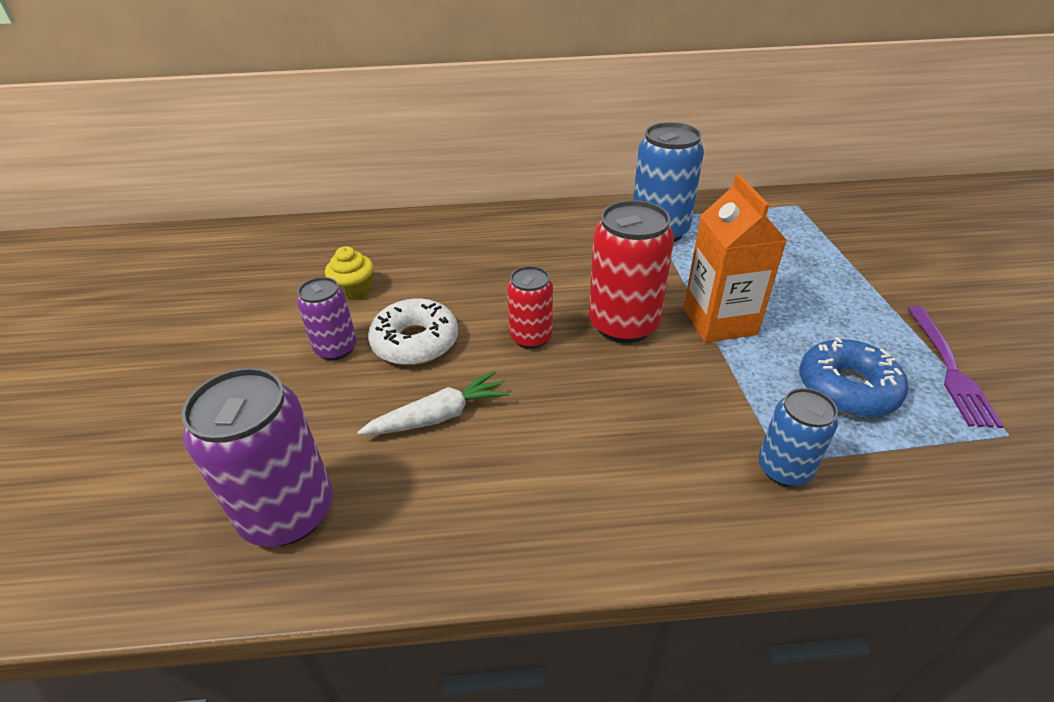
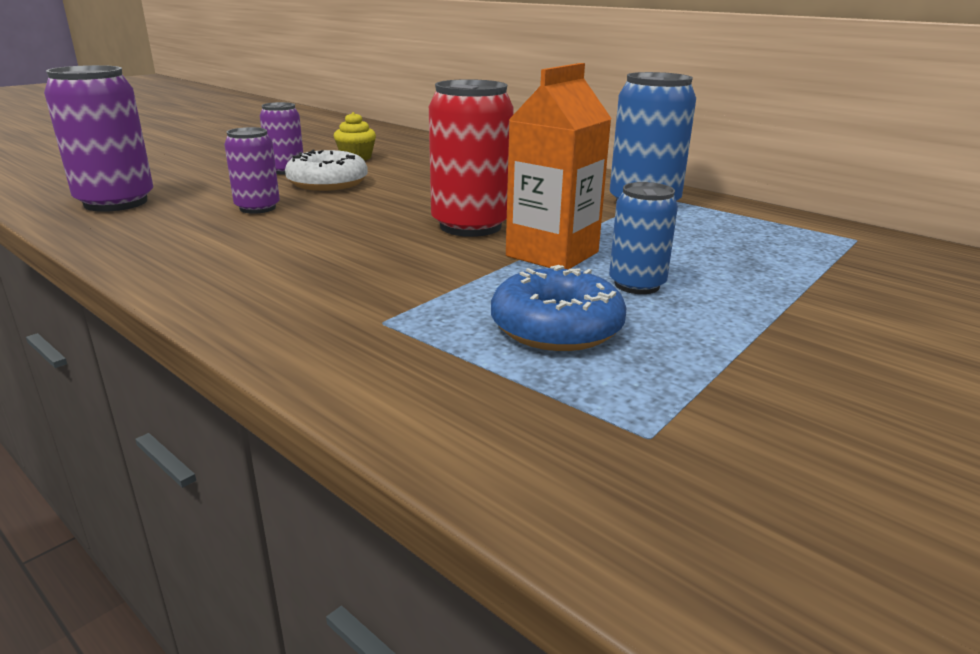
camera: 45 degrees right, 15 degrees down
(439, 416) = (257, 208): white carrot -> purple can
(531, 337) = (393, 206): red can -> none
(784, 469) = (371, 324): blue can -> blue can (637, 285)
(949, 368) = (717, 375): purple fork -> none

